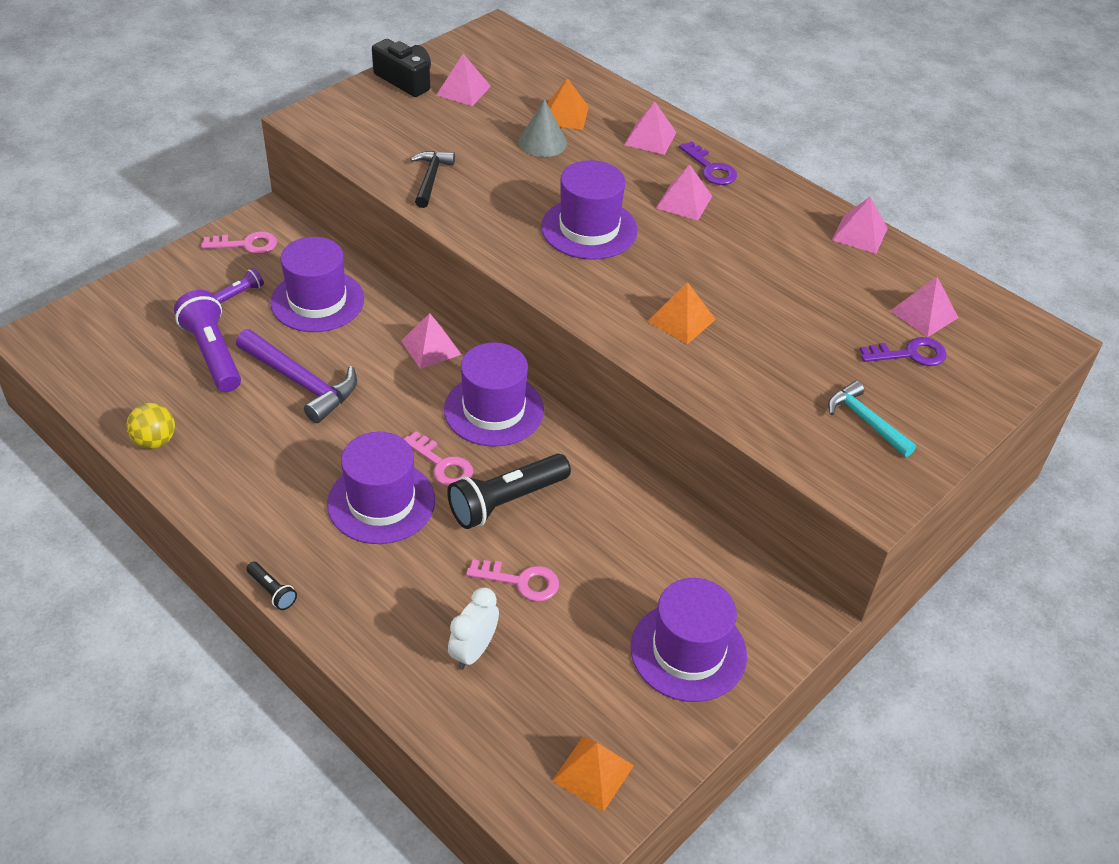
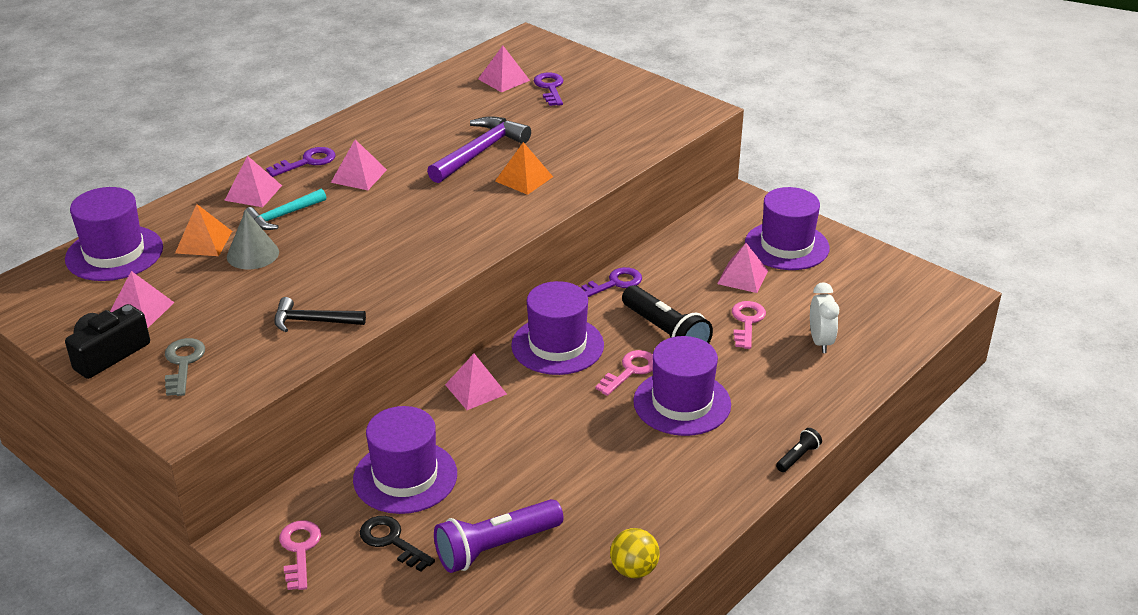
camera: 90 degrees left, 10 degrees down
(240, 293) = (391, 541): purple flashlight -> black key
(301, 382) = (534, 472): purple hammer -> purple hammer (480, 152)
(384, 115) = (183, 363): none -> grey key
(473, 651) = (820, 342): white clock -> white clock turned 120 degrees counterclockwise
(589, 229) = (399, 224): purple hat -> purple hat (114, 253)
(593, 773) = (900, 285): orange pyramid -> none
(605, 465) = (614, 283): none -> purple key
(859, 234) = (405, 98): pink pyramid -> pink pyramid (742, 277)
(865, 421) = (624, 108): turquoise hammer -> turquoise hammer (283, 216)

